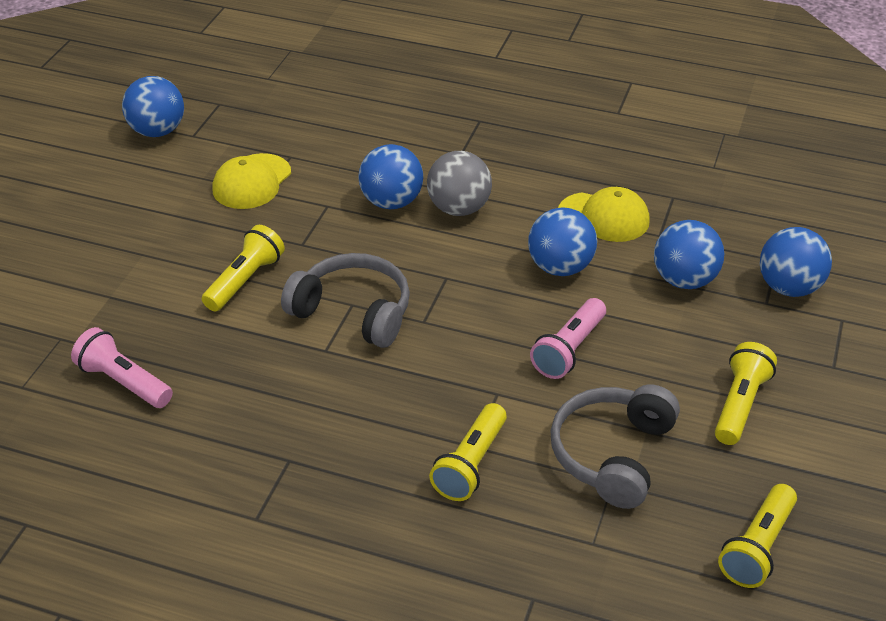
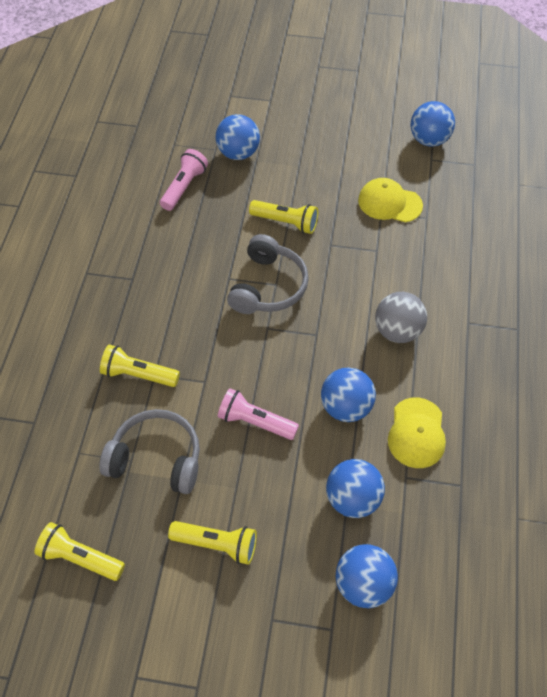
camera: 80 degrees right, 15 degrees up
(391, 202) = (392, 287): blue ball -> blue ball (238, 153)

